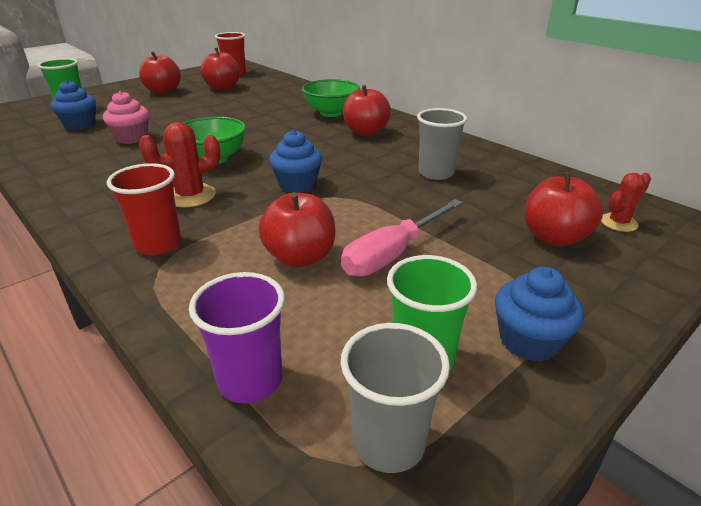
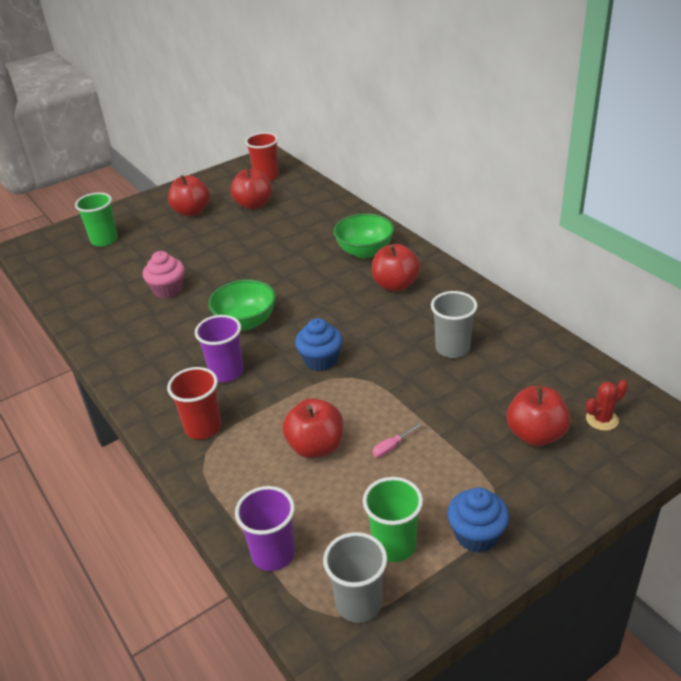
camera: 10 degrees right, 5 degrees up
(80, 125) = (117, 268): blue cupcake -> none
(190, 196) = (226, 372): red cactus -> purple cup
(393, 254) = (392, 447): pink screwdriver -> pink screwdriver, size x0.43

